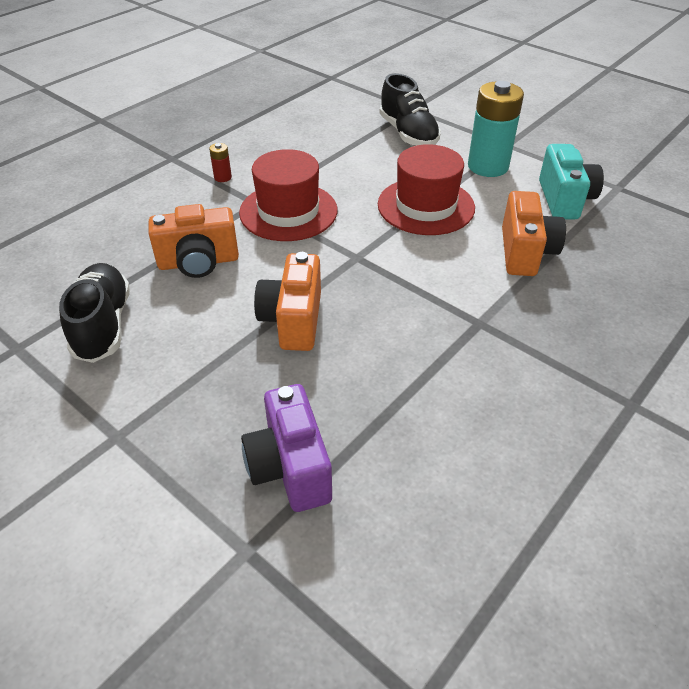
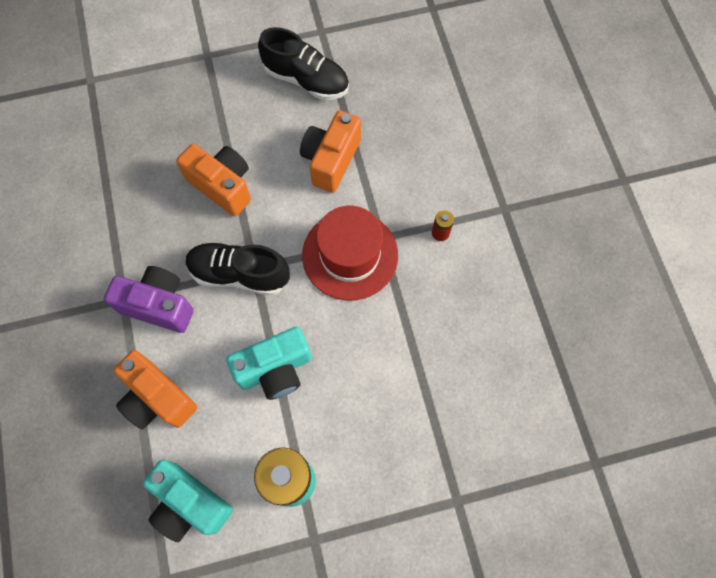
camera: 125 degrees right, 25 degrees up
(290, 467) = (116, 122): purple camera -> purple camera (159, 305)
(408, 134) = (405, 451): black shoe -> black shoe (239, 274)
(426, 206) = (275, 369): red hat -> turquoise camera

